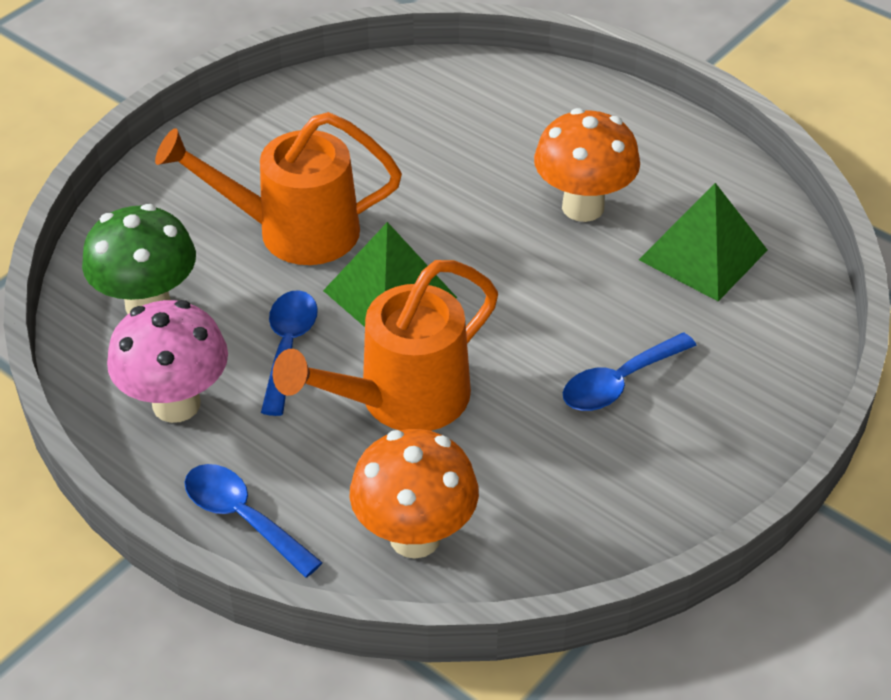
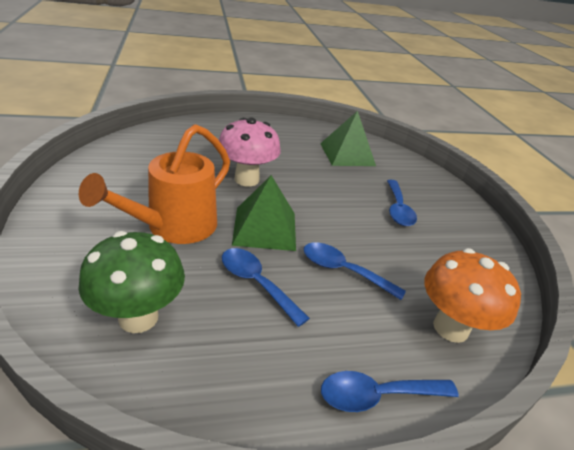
camera: 55 degrees left, 10 degrees down
(176, 404) = (242, 362): pink mushroom -> pink mushroom (246, 179)
(400, 400) = (343, 271): orange watering can -> blue spoon
(583, 207) = (285, 157): orange mushroom -> none

